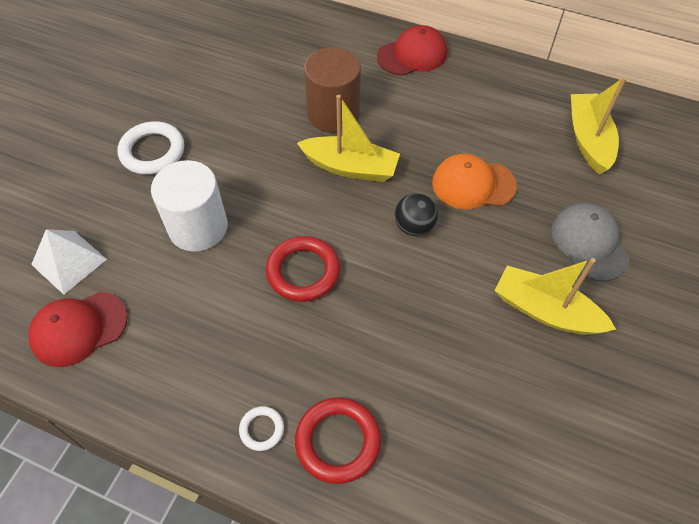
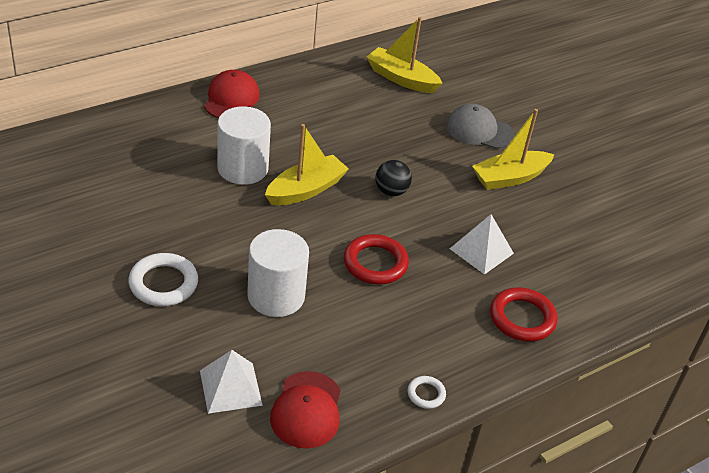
camera: 60 degrees left, 15 degrees down
(262, 429) = (483, 349): white ring -> white ring (426, 394)
(333, 113) = (242, 168): brown cylinder -> white cylinder
(405, 348) = (481, 251): none -> white pyramid
(473, 184) = (384, 146): orange cap -> none

